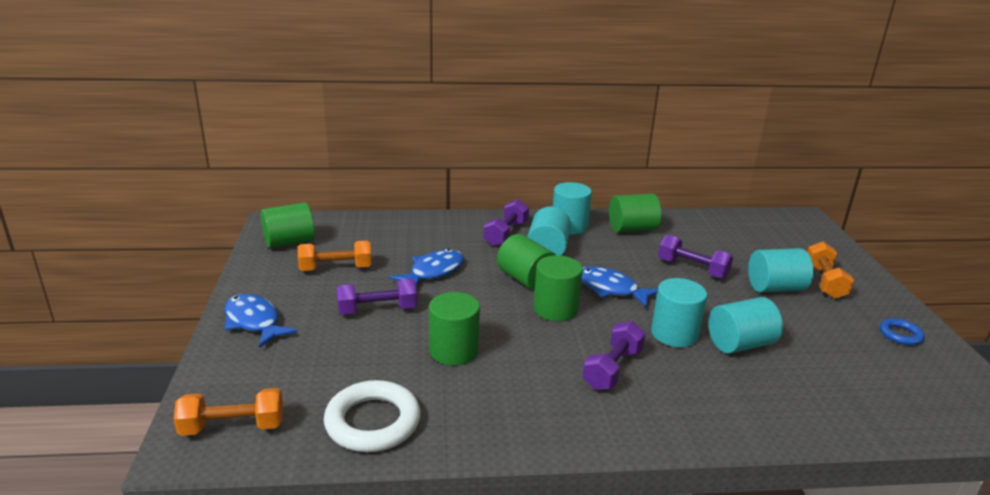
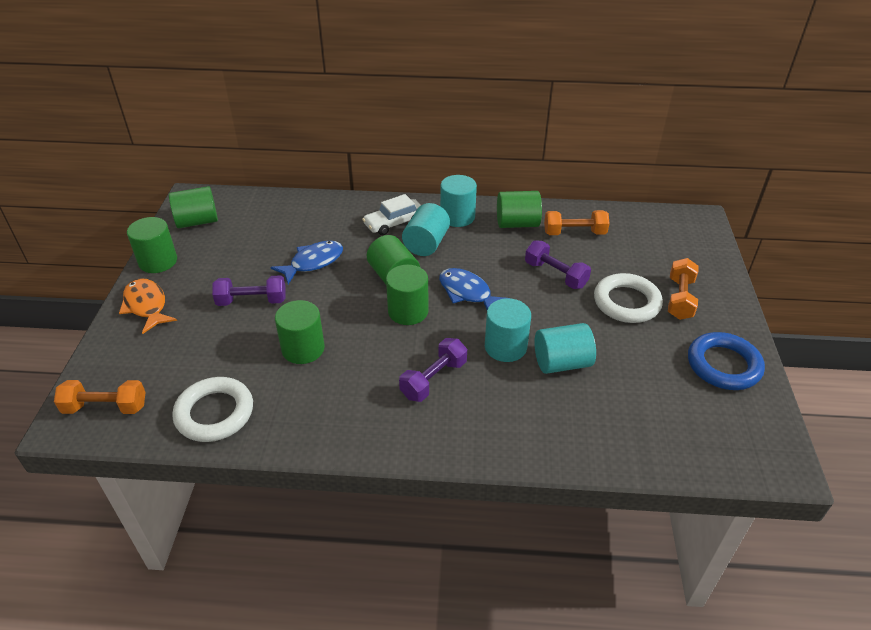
camera: 10 degrees right, 15 degrees up
(254, 322) = (146, 306): blue fish -> orange fish
(255, 280) = (158, 261): none -> green cylinder
(336, 268) = (229, 253): orange dumbbell -> orange dumbbell (574, 233)
(506, 234) = (394, 223): purple dumbbell -> white car
(775, 288) = (626, 302): turquoise cylinder -> white ring
(900, 335) = (723, 365): blue ring -> blue ring, size x1.90

